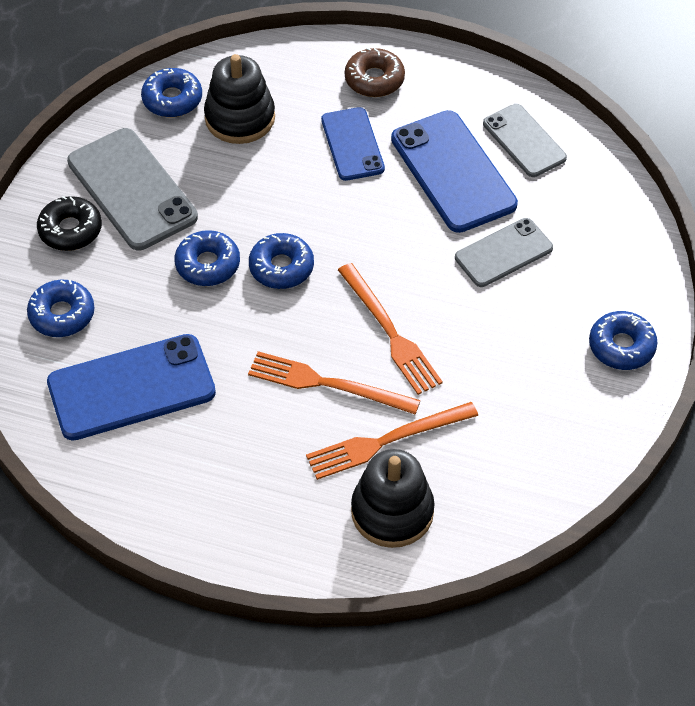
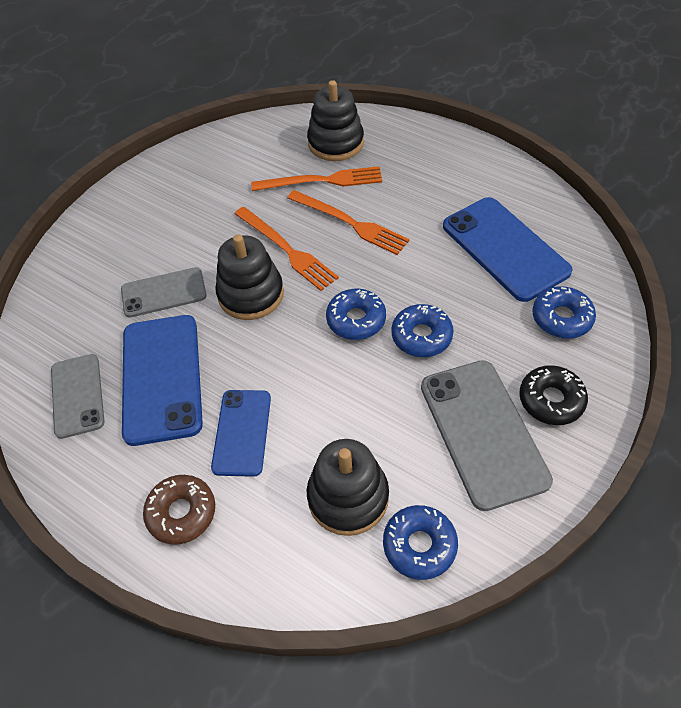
camera: 160 degrees left, 0 degrees up
(131, 388) = (505, 248): blue phone -> blue phone turned 60 degrees clockwise
(390, 332) = (287, 250): orange fork -> orange fork turned 150 degrees clockwise
(406, 271) = (251, 294): none -> black stacking toy
(621, 346) = (124, 208): blue donut -> none

